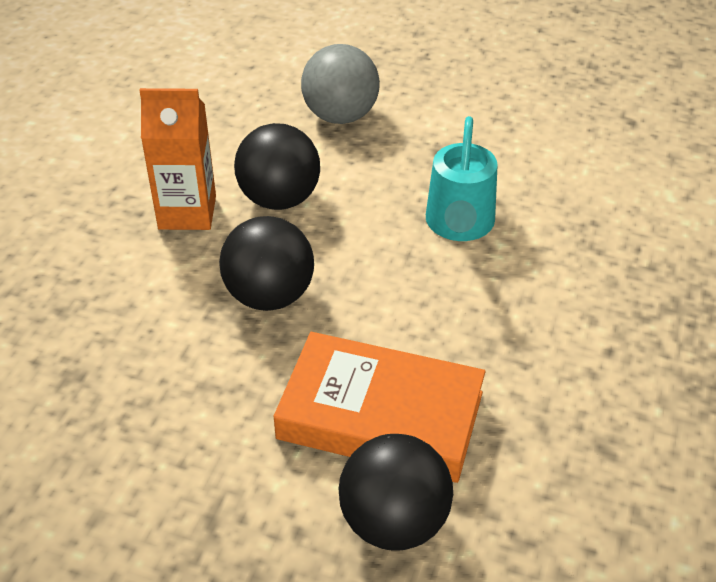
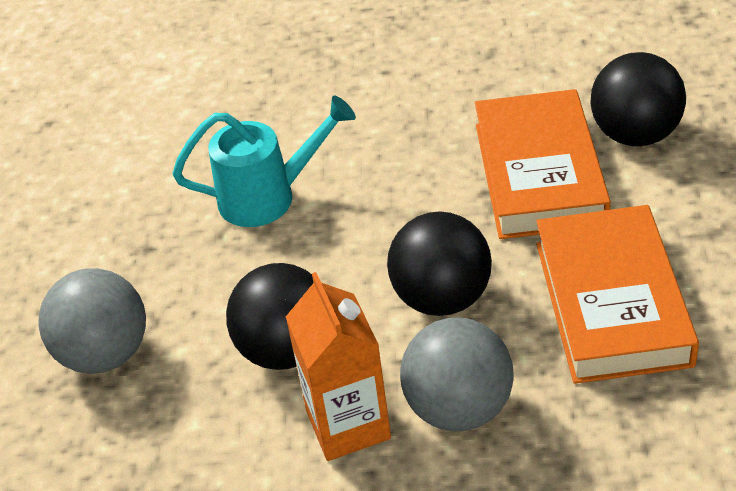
camera: 105 degrees left, 0 degrees up
(155, 271) = (458, 408): none -> grey ball
(185, 401) = (611, 302): none -> orange book

